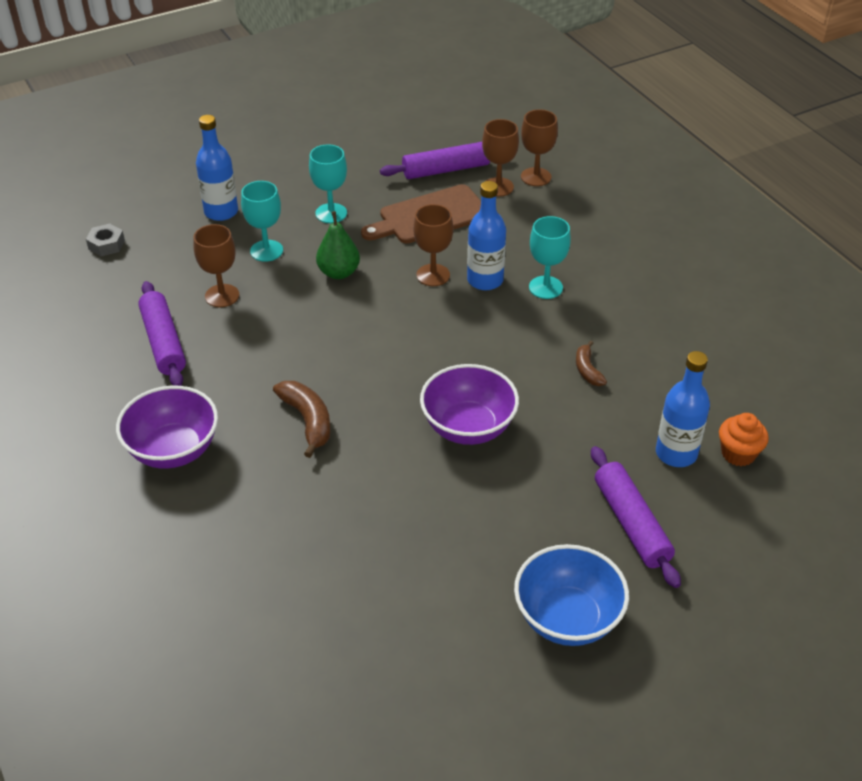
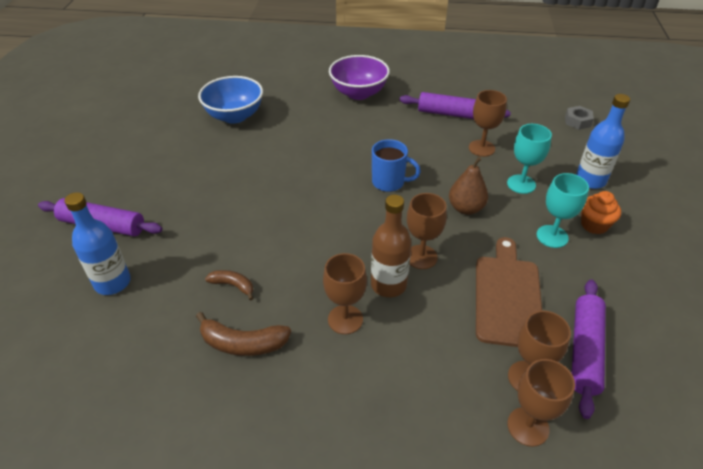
camera: 125 degrees right, 0 degrees up
(307, 421) = (331, 140): brown banana -> brown banana (243, 343)
(339, 272) = (466, 208): green pear -> brown pear
(346, 338) = (389, 182): none -> blue mug
(468, 427) = (253, 197): purple bowl -> none
(485, 280) = (388, 285): blue bottle -> brown bottle
(545, 287) = (345, 319): turquoise goblet -> brown goblet
(567, 618) = (94, 167): blue bowl -> blue bowl (234, 116)
(738, 454) = (67, 318): orange cupcake -> orange cupcake (594, 225)

